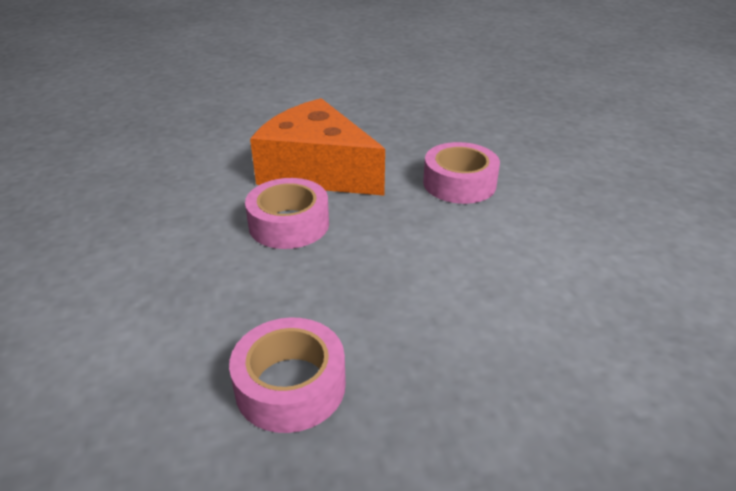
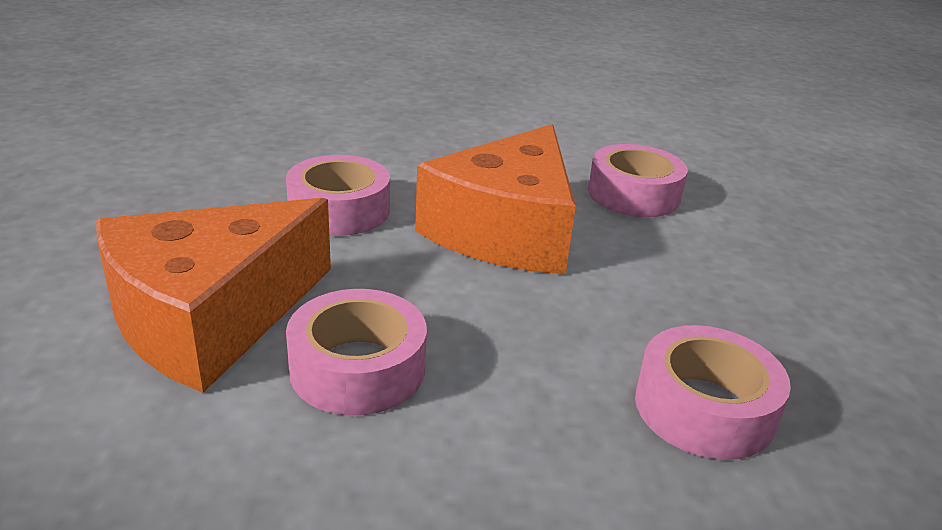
camera: 80 degrees left, 5 degrees down
(488, 259) = (506, 230): none -> orange cheese
(629, 335) = (633, 194): none -> pink tape

